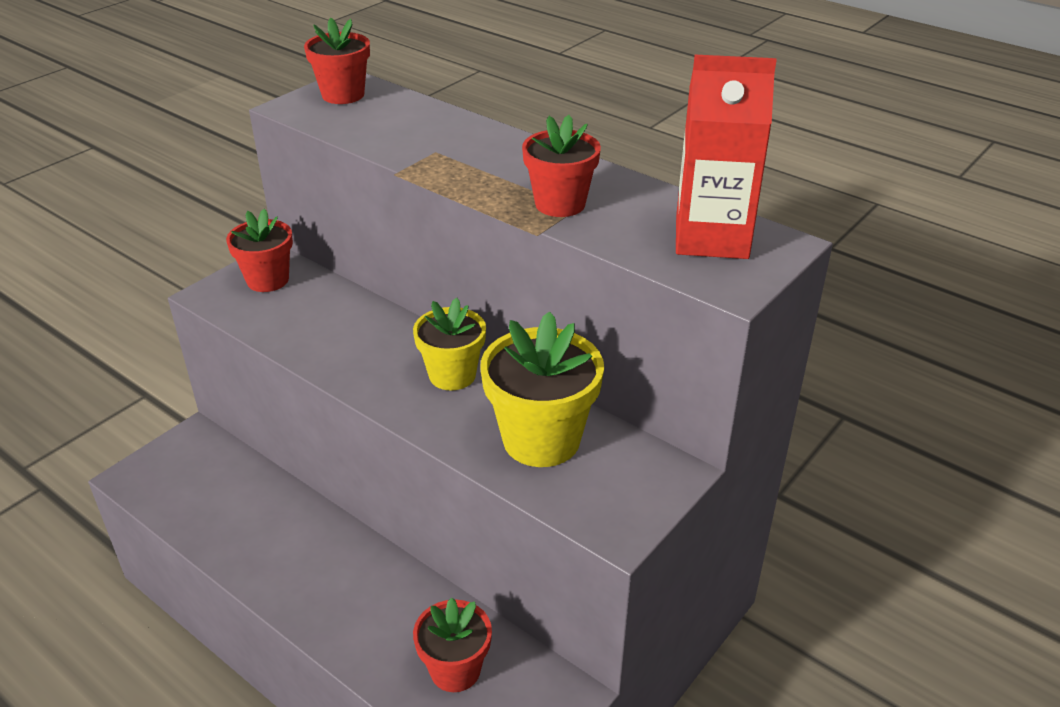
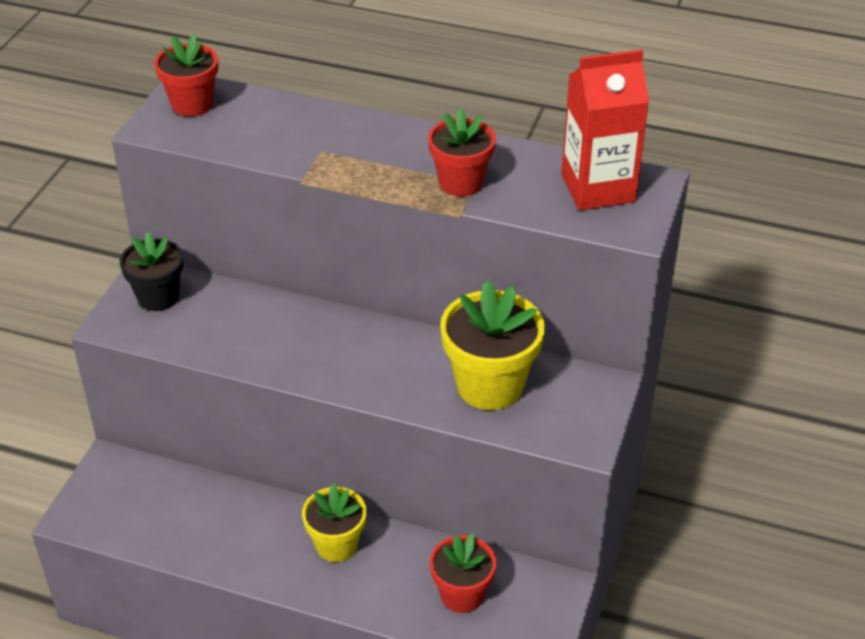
camera: 20 degrees left, 5 degrees up
(267, 280) = (158, 297): red flower pot -> black flower pot
(452, 375) = (384, 348): yellow flower pot -> yellow flower pot (336, 545)

